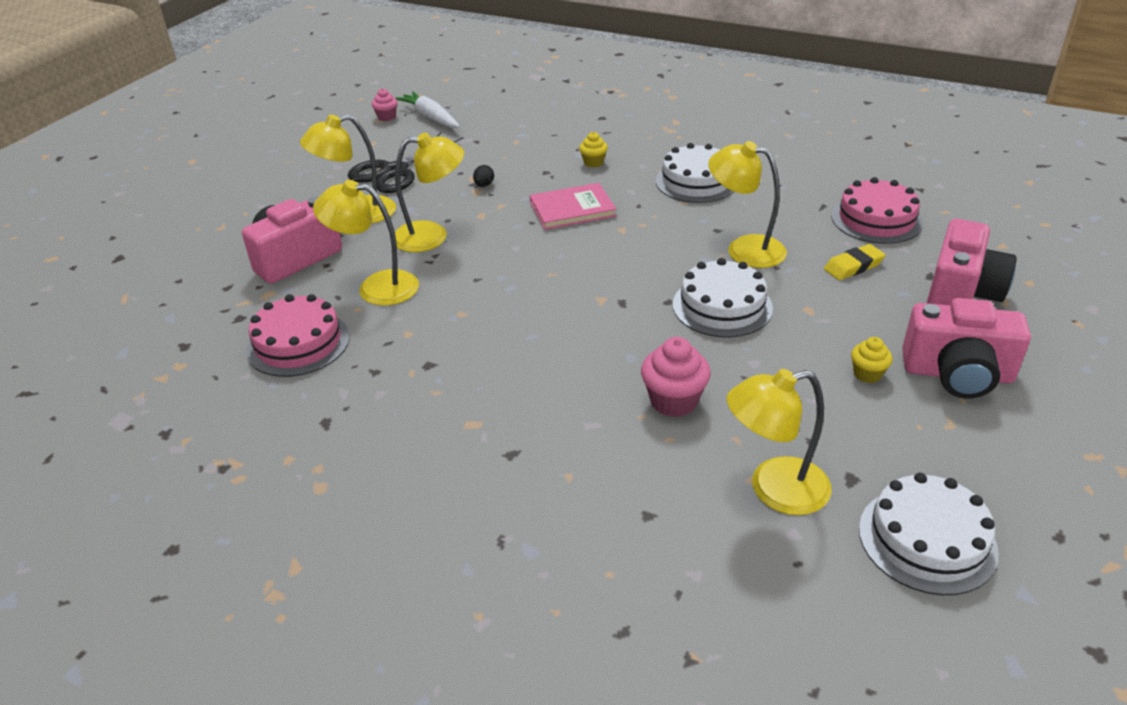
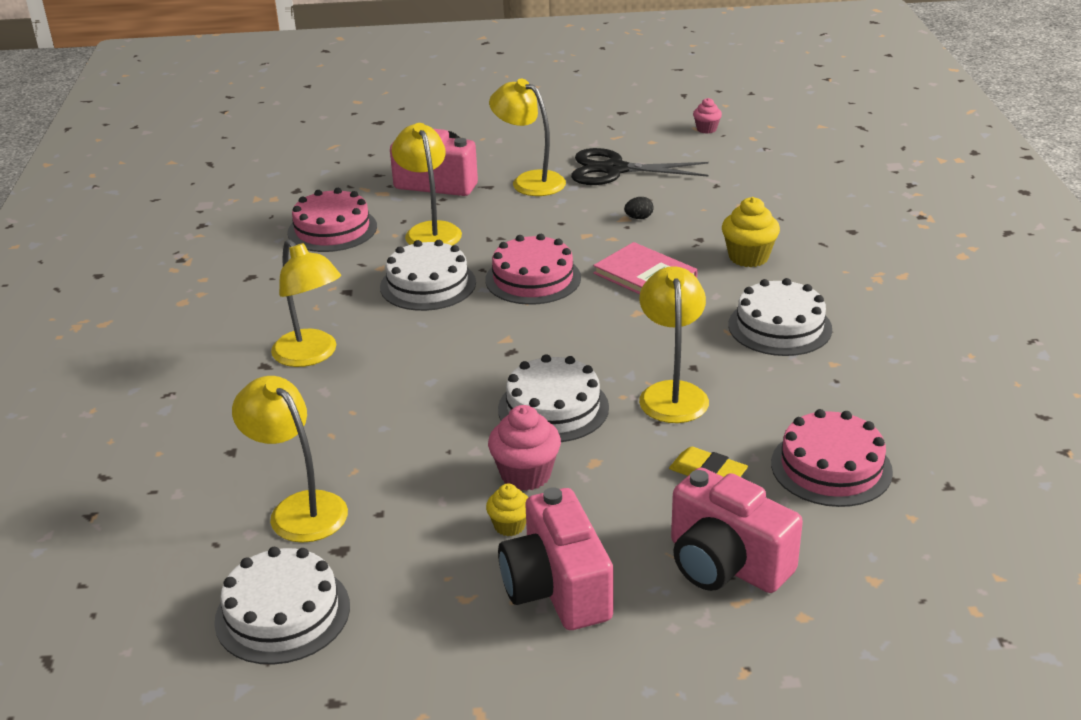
camera: 60 degrees right, 5 degrees down
(430, 117) = (732, 148): white carrot -> none
(432, 236) = (528, 225): yellow lamp -> yellow lamp (311, 355)
(470, 314) = (428, 285): none -> white cake
(521, 259) = (533, 279): none -> pink cake
(593, 162) = (748, 257): yellow cupcake -> yellow cupcake, size x1.68
(673, 401) = (383, 422): pink cupcake -> pink cupcake (526, 475)
(961, 293) = (726, 564): pink camera -> pink camera turned 45 degrees clockwise

